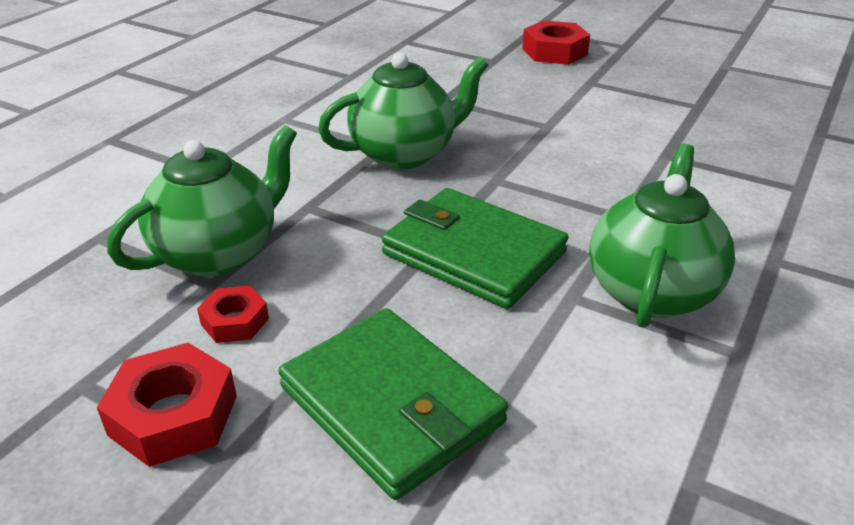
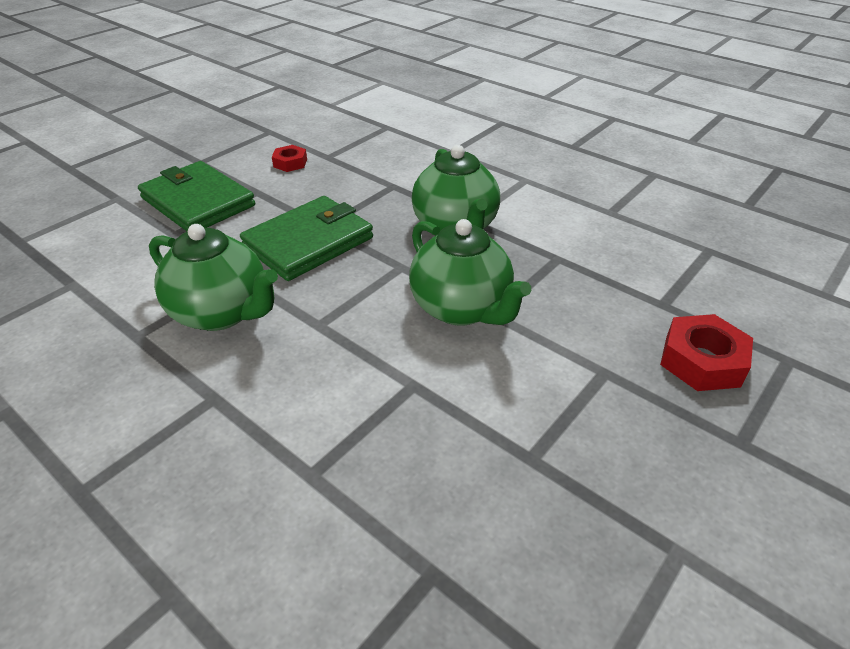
camera: 100 degrees right, 5 degrees up
(173, 415) = (235, 150): red nut -> none
(219, 253) = (354, 158): green teapot -> green teapot (462, 308)
(391, 405) = (198, 202): green wallet -> green wallet turned 75 degrees clockwise

